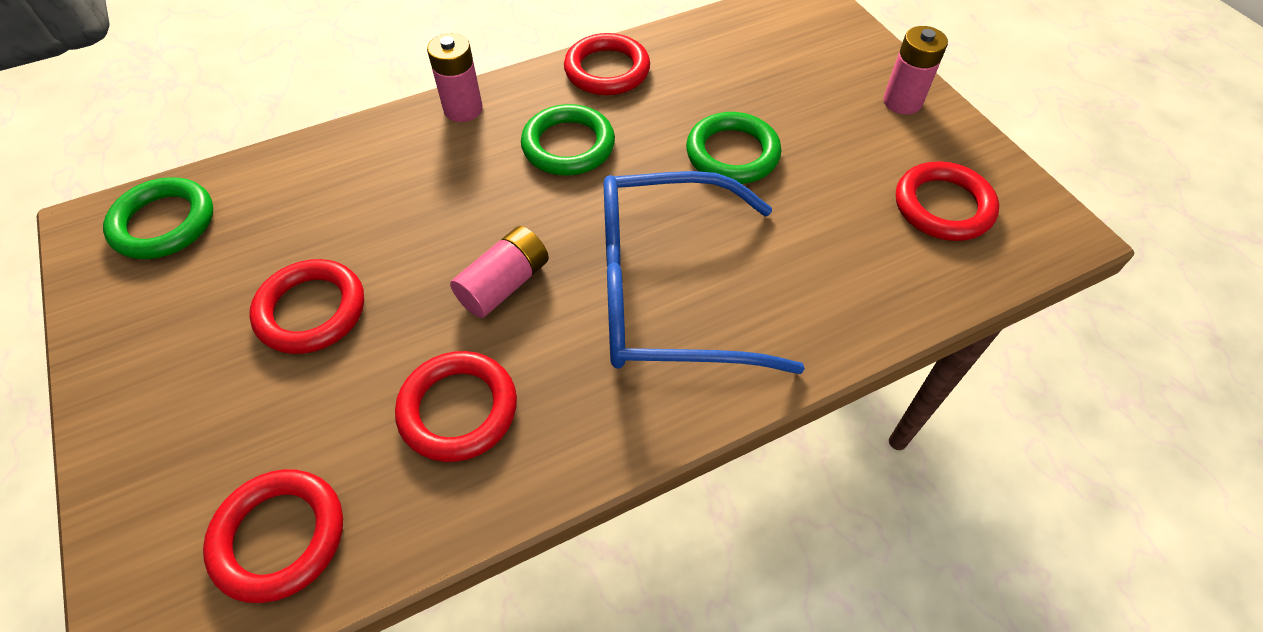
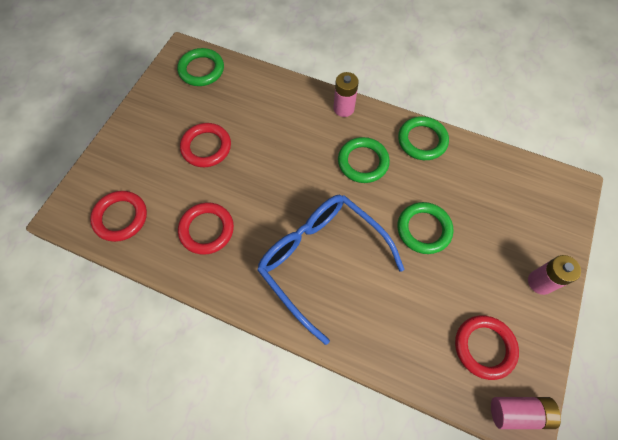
camera: 50 degrees right, 10 degrees up
(504, 284) = (272, 198): pink battery -> pink battery (518, 412)
(607, 70) = (422, 140): red ring -> green ring

